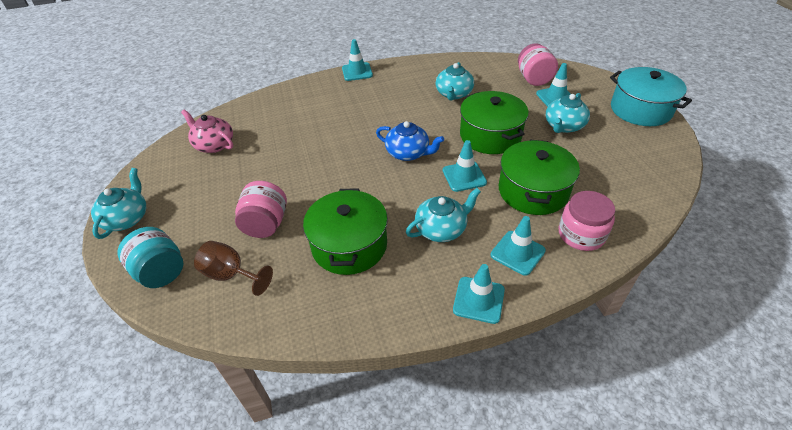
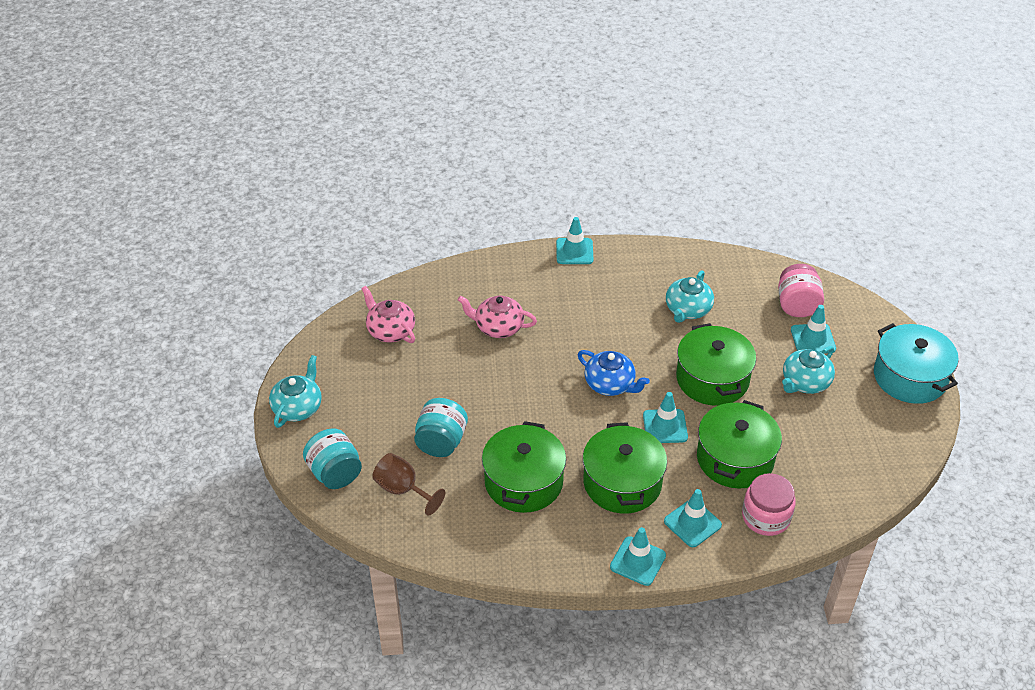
camera: 10 degrees right, 0 degrees up
(266, 224) = (441, 442): pink jar -> turquoise jar
(306, 128) = (498, 327): none -> pink teapot
(441, 229) = (622, 483): turquoise teapot -> green pot

